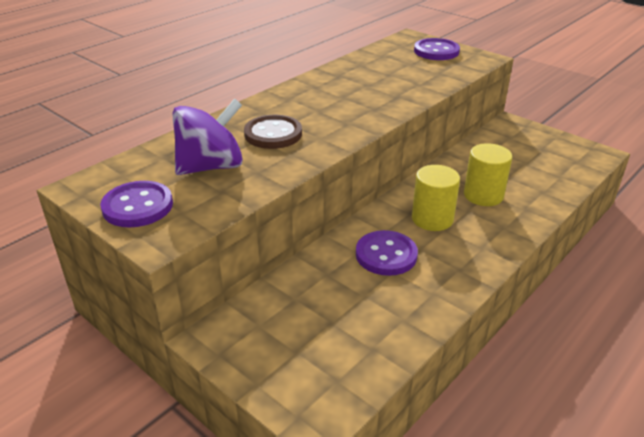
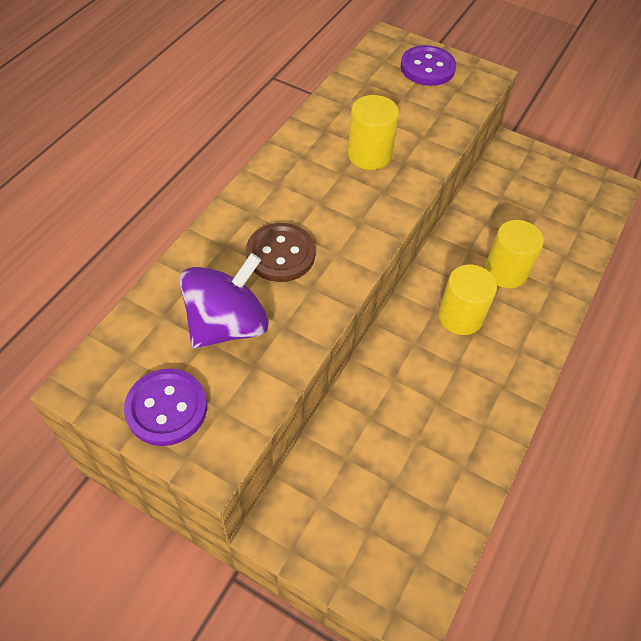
camera: 15 degrees left, 20 degrees up
(370, 90) = (369, 154): none -> yellow cylinder
(386, 255) = (425, 378): purple button -> none

